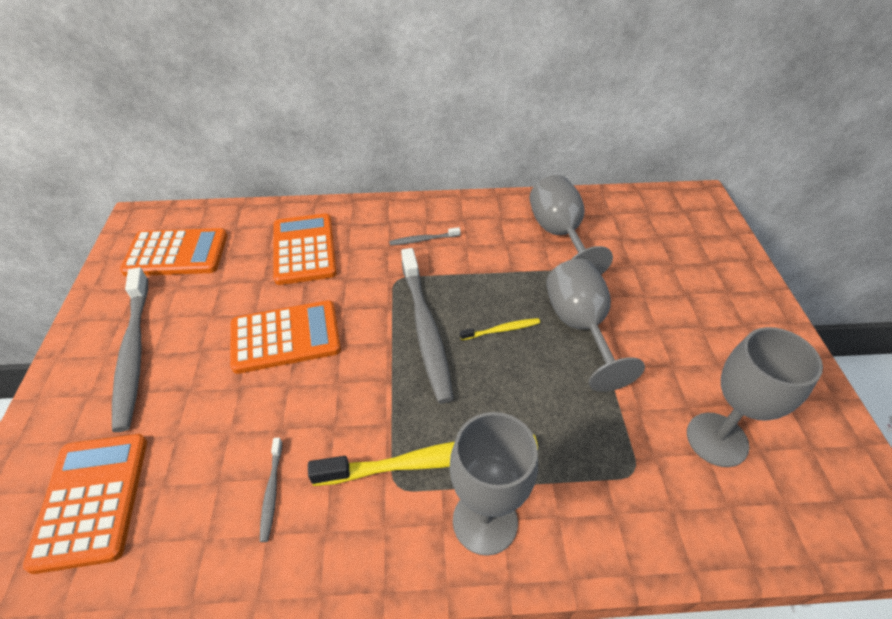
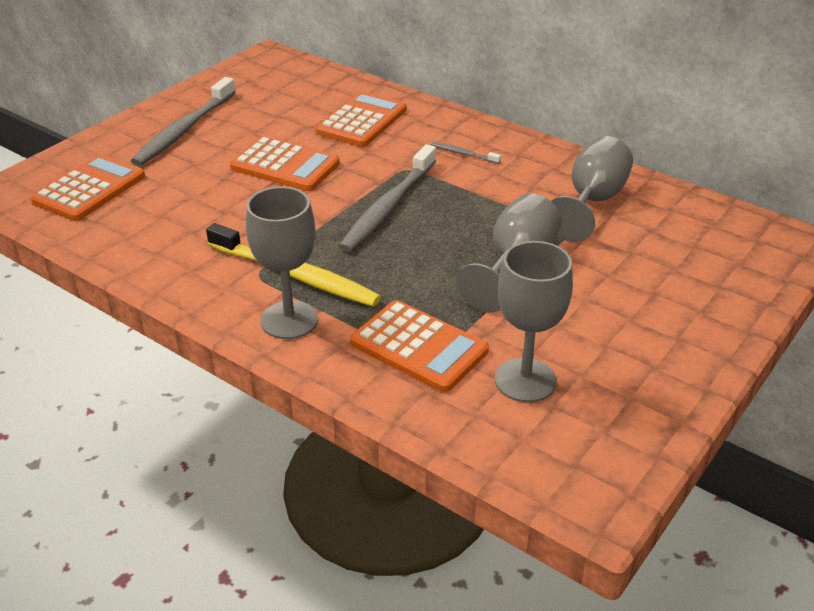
camera: 40 degrees right, 10 degrees down
(176, 253) = (270, 86): orange calculator -> orange calculator (419, 347)
(271, 492) = (183, 237): grey toothbrush -> none
(502, 330) = (447, 235): yellow toothbrush -> none

